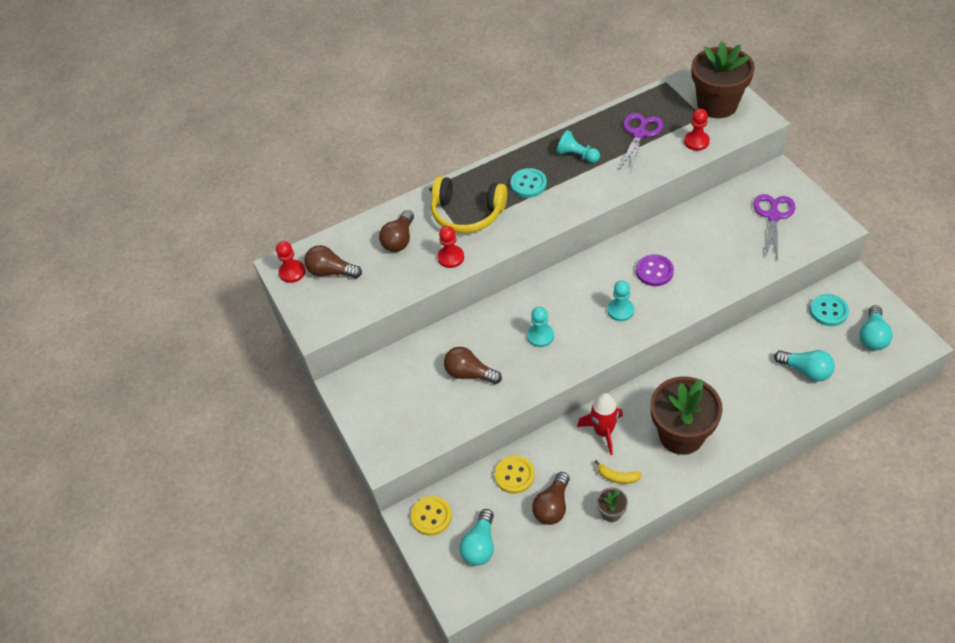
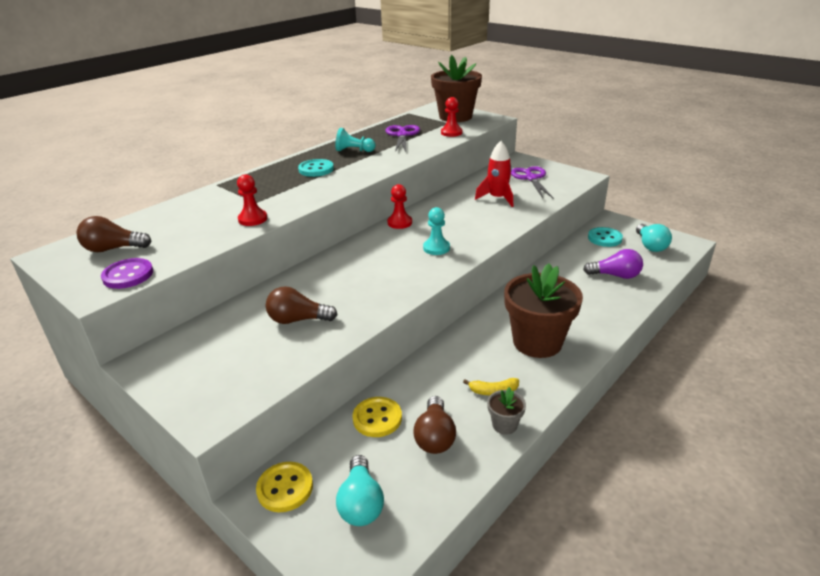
camera: 25 degrees left, 20 degrees down
(292, 272) = (63, 257): red pawn -> red pawn (399, 223)
(399, 239) = (192, 217): brown light bulb -> none
(467, 213) = (261, 192): yellow headphones -> none
(540, 336) = (365, 278): turquoise pawn -> none
(603, 431) = (458, 357): red rocket -> red rocket (497, 198)
(654, 271) = (453, 221): purple button -> purple button (128, 275)
(805, 370) = (615, 275): turquoise light bulb -> purple light bulb

